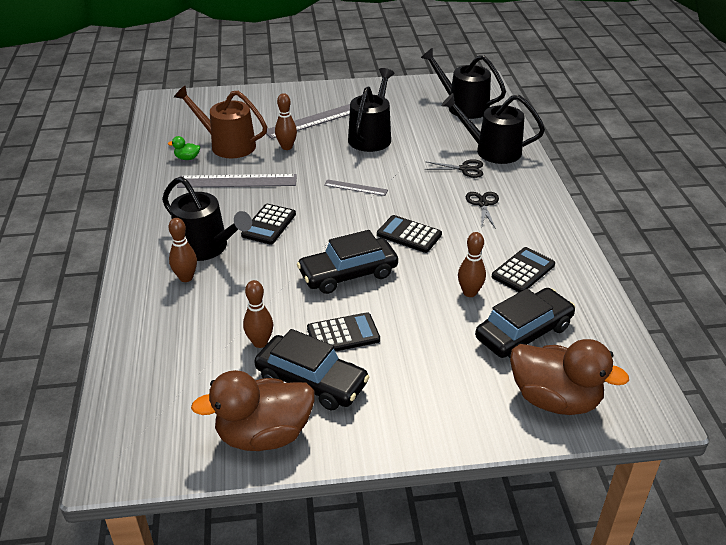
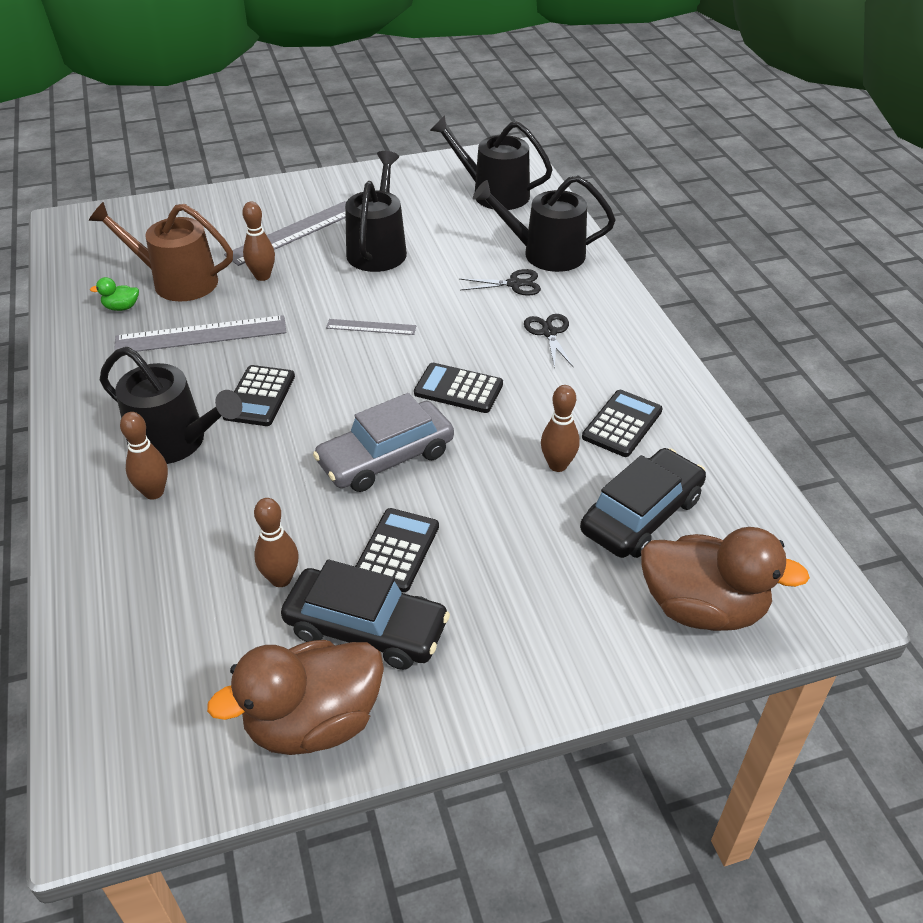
camera: 10 degrees left, 5 degrees up
(343, 334) = (397, 550): black calculator -> black calculator turned 45 degrees counterclockwise
(348, 274) = (386, 458): black car -> grey car

